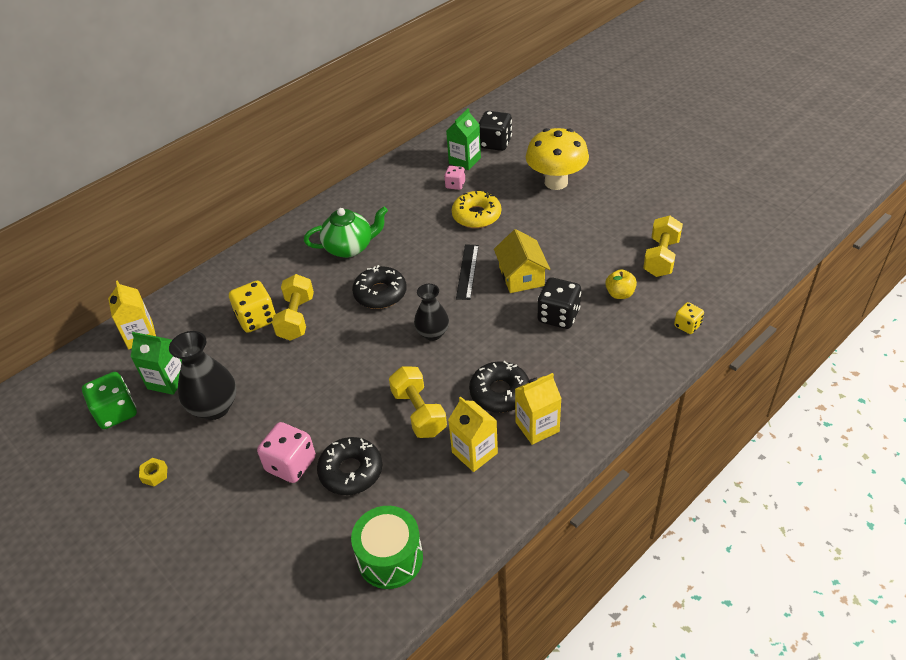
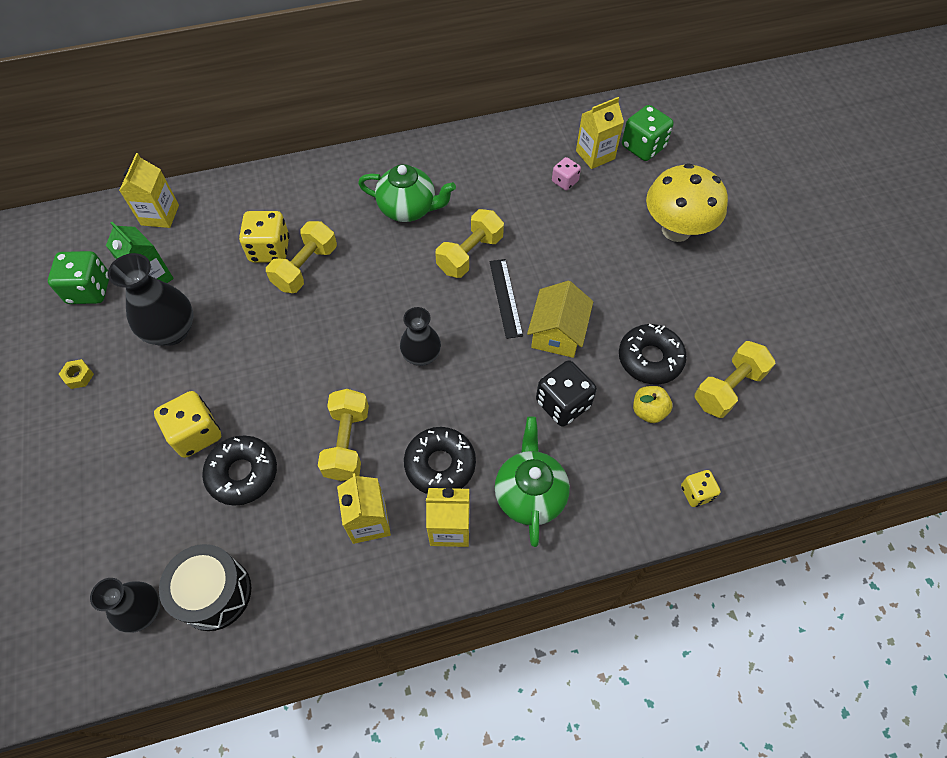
camera: 25 degrees right, 15 degrees up
(291, 464) = (196, 434): pink dice -> yellow dice
(340, 600) = (143, 611): none -> black vase
(380, 293) = (402, 280): black donut -> black donut (650, 359)
(390, 558) = (215, 593): green drum -> black drum
(420, 256) = (470, 254): none -> yellow dumbbell
(464, 160) = (595, 155): green carton -> yellow carton
(467, 271) = (505, 298): black ruler -> black ruler turned 45 degrees counterclockwise
(476, 215) = (561, 232): yellow donut -> none
(495, 143) = (643, 147): black dice -> green dice
(578, 379) = (530, 494): none -> green teapot

